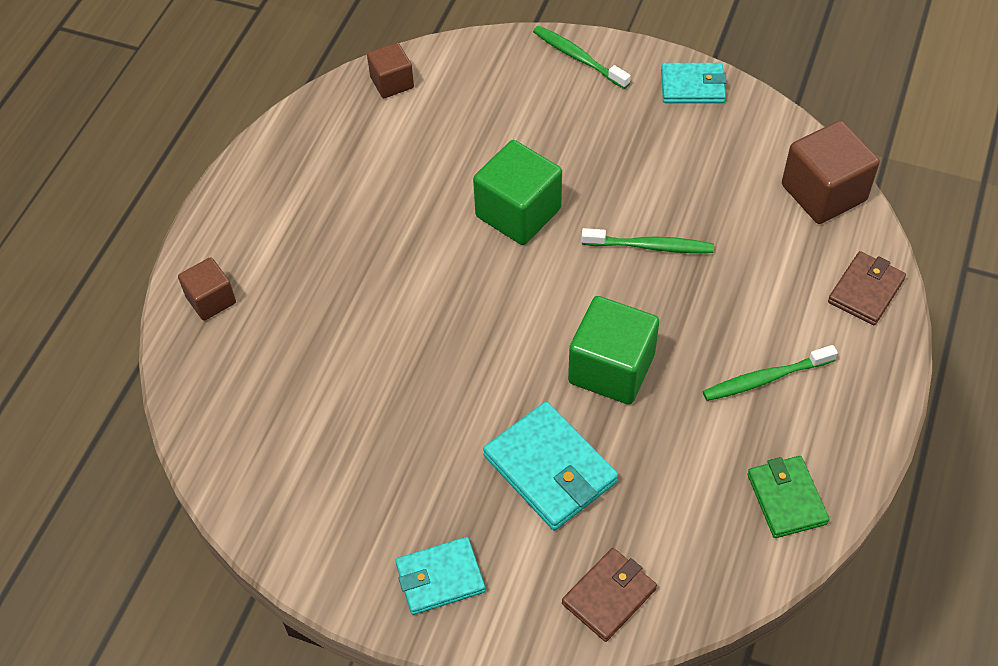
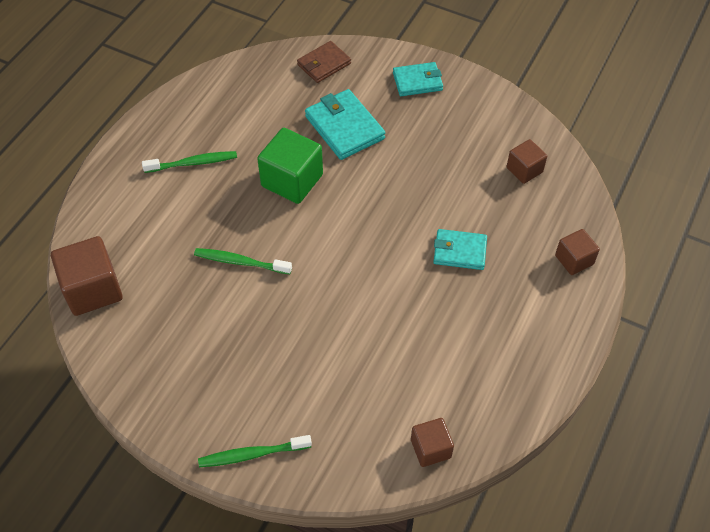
camera: 175 degrees left, 0 degrees up
(267, 427) = (524, 170): none -> brown cube
(518, 212) = (335, 302): green cube -> none
(578, 57) = (252, 454): green toothbrush -> green toothbrush turned 120 degrees clockwise
(692, 86) = (158, 406): turquoise wallet -> turquoise wallet (459, 251)
(786, 499) = (207, 98): green wallet -> none
(865, 291) = (100, 211): brown wallet -> none

